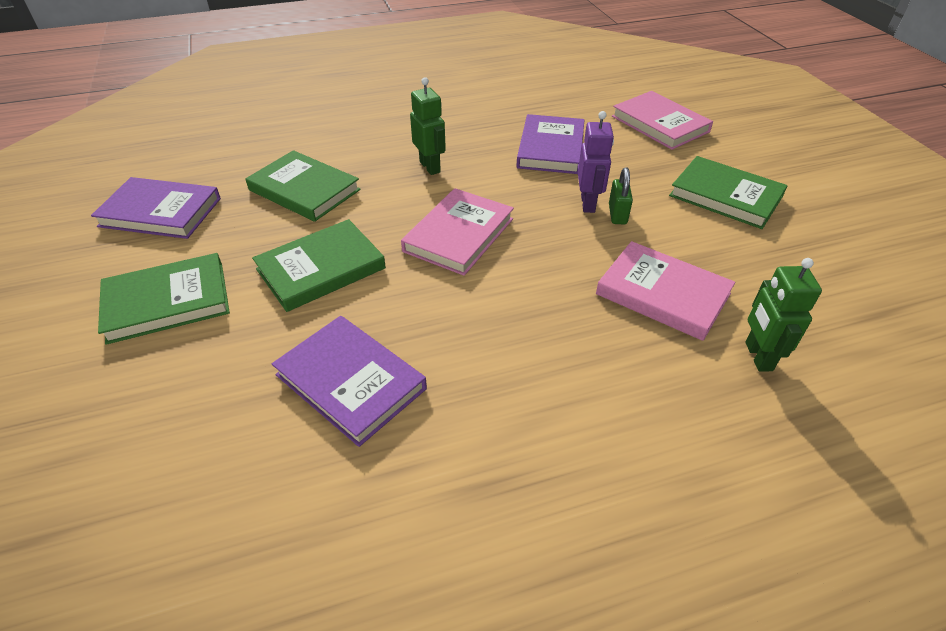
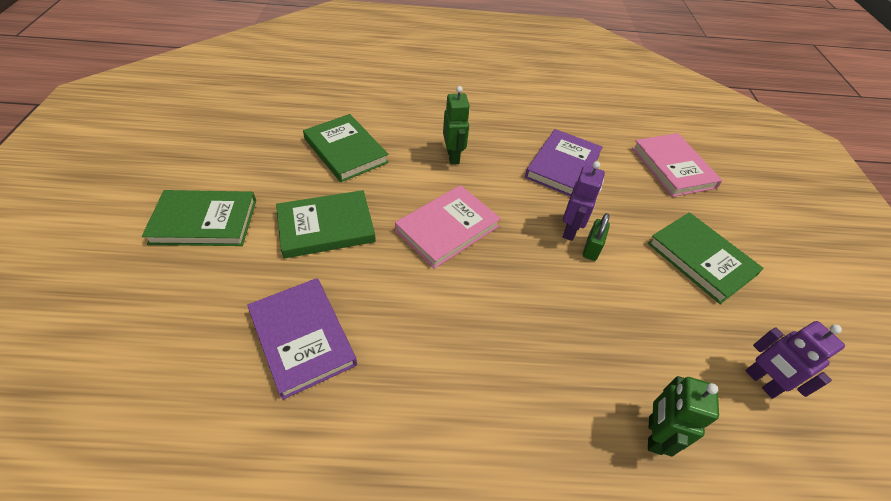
camera: 15 degrees right, 5 degrees up
(161, 212) = (234, 141): purple book -> none
(662, 294) = (595, 341): pink book -> none
(830, 283) = (761, 382): none -> purple robot

